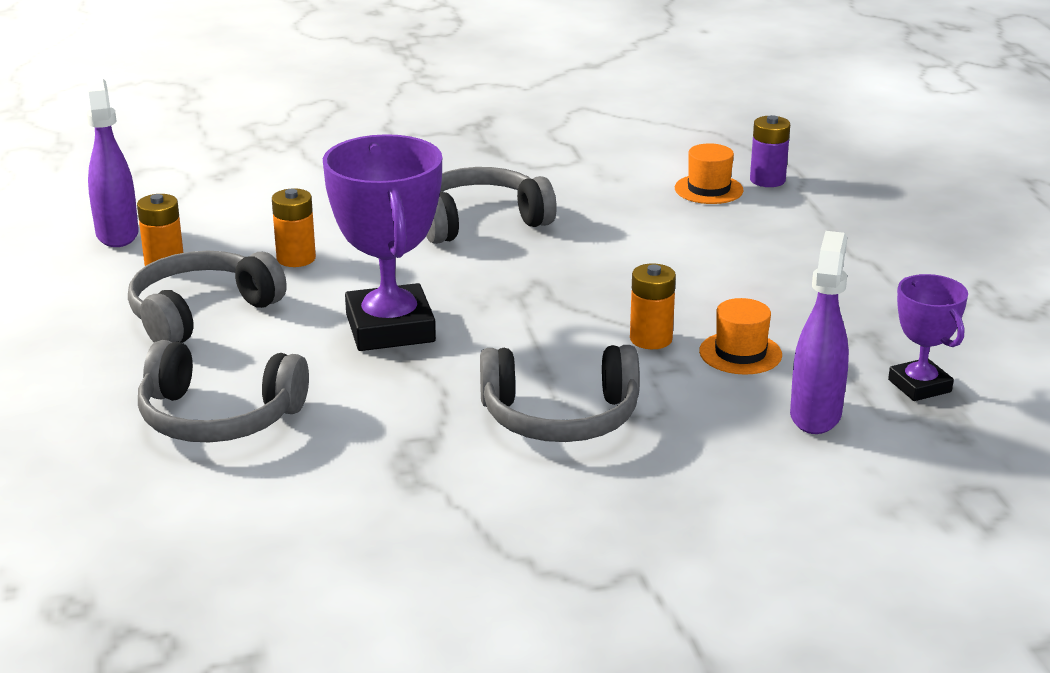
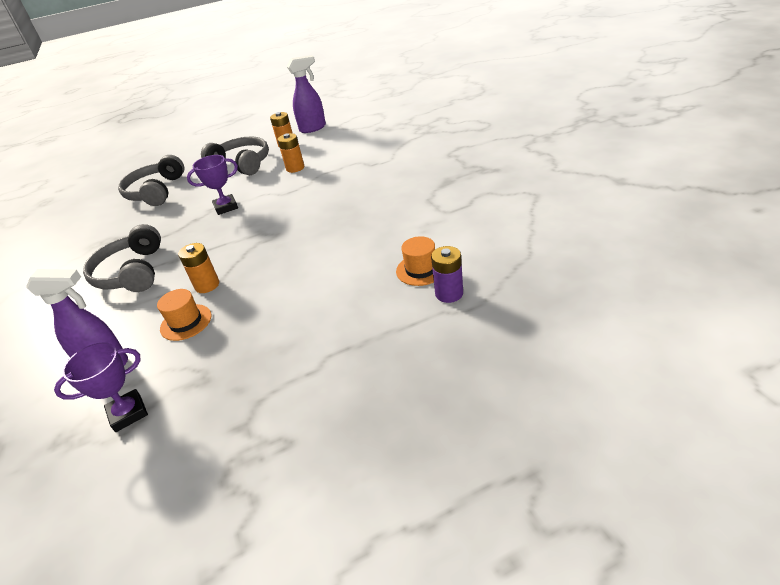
camera: 85 degrees right, 10 degrees up
(390, 328) = (226, 207): purple trophy -> purple trophy, size x0.55
(480, 221) = (346, 201): grey headphones -> none

